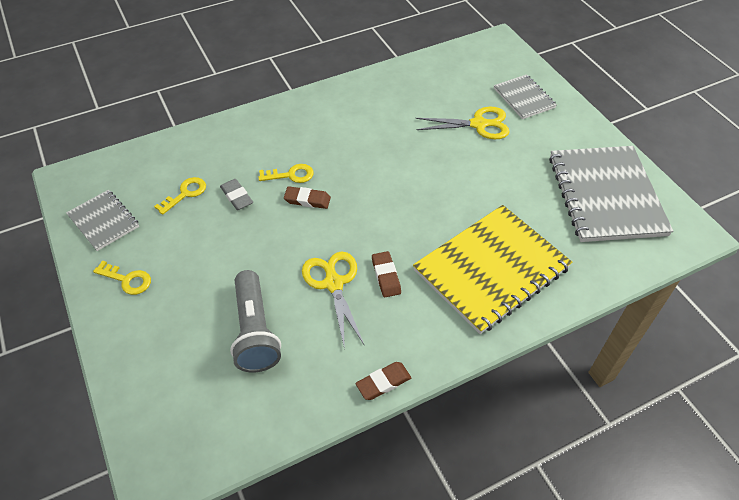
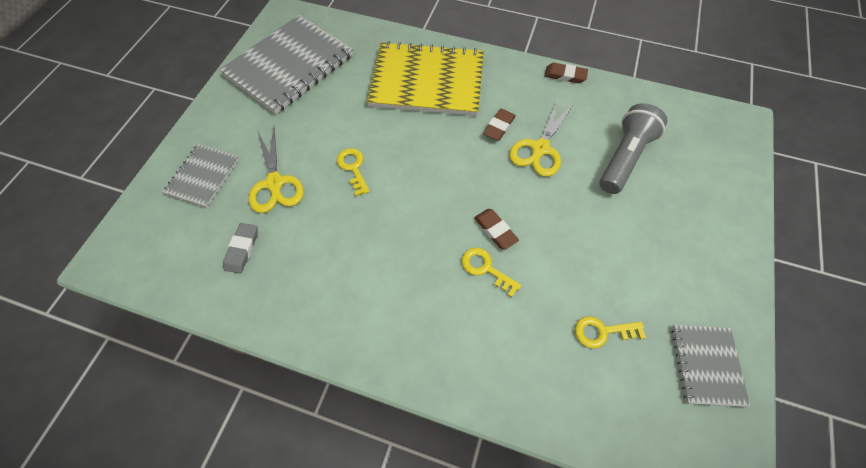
camera: 135 degrees left, 10 degrees up
(127, 280) = (708, 275): yellow key -> yellow key (353, 168)
(236, 196) = (554, 286): grey eraser -> grey eraser (242, 249)
(479, 124) = (275, 183): yellow scissors -> yellow scissors turned 150 degrees counterclockwise

